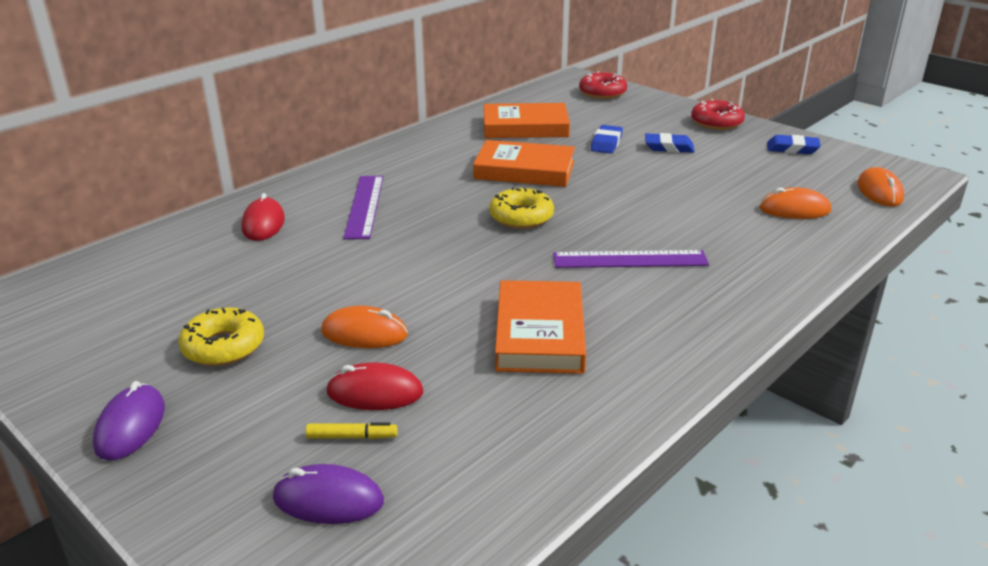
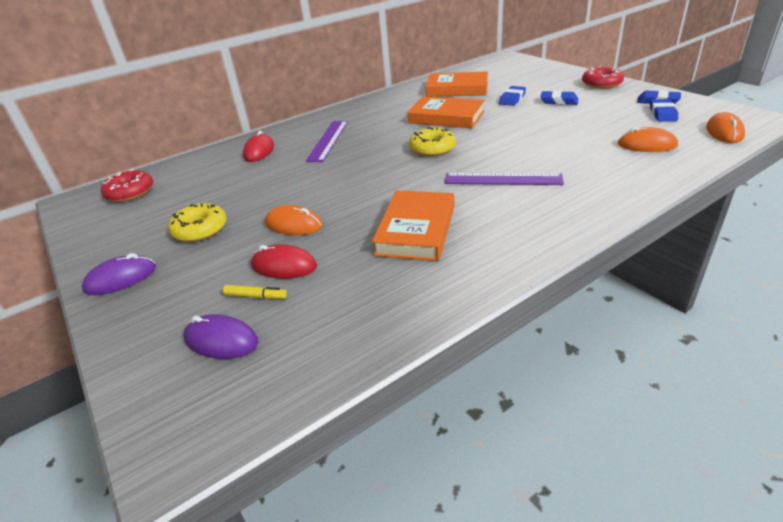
camera: 15 degrees right, 5 degrees up
(130, 426) = (121, 279): purple mouse -> purple mouse turned 45 degrees clockwise
(602, 93) = (521, 66): red donut -> red donut (130, 192)
(802, 166) = (662, 114): none -> blue eraser

